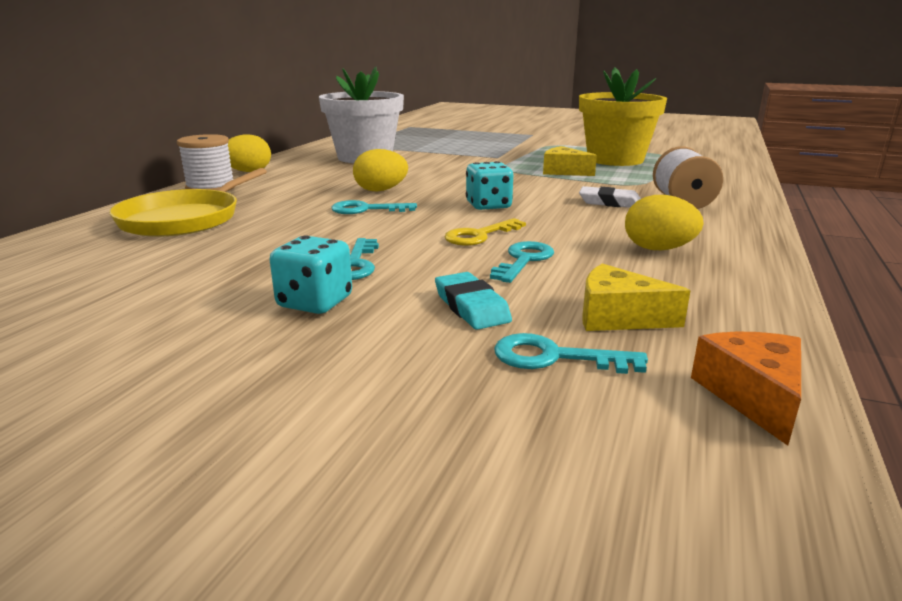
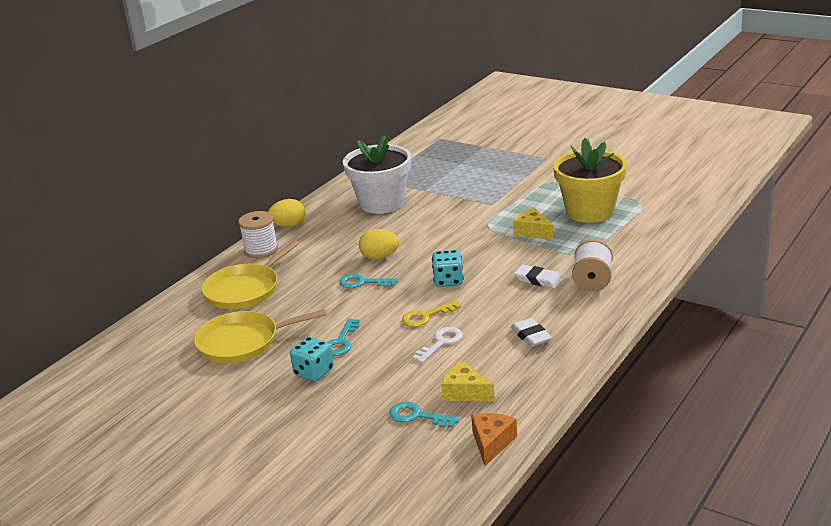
camera: 15 degrees right, 5 degrees up
(176, 270) = (243, 342): none -> yellow pan
(471, 307) = (393, 380): turquoise eraser -> none
(524, 260) = (441, 343): turquoise key -> white key
(658, 249) = (531, 336): yellow egg -> white eraser

